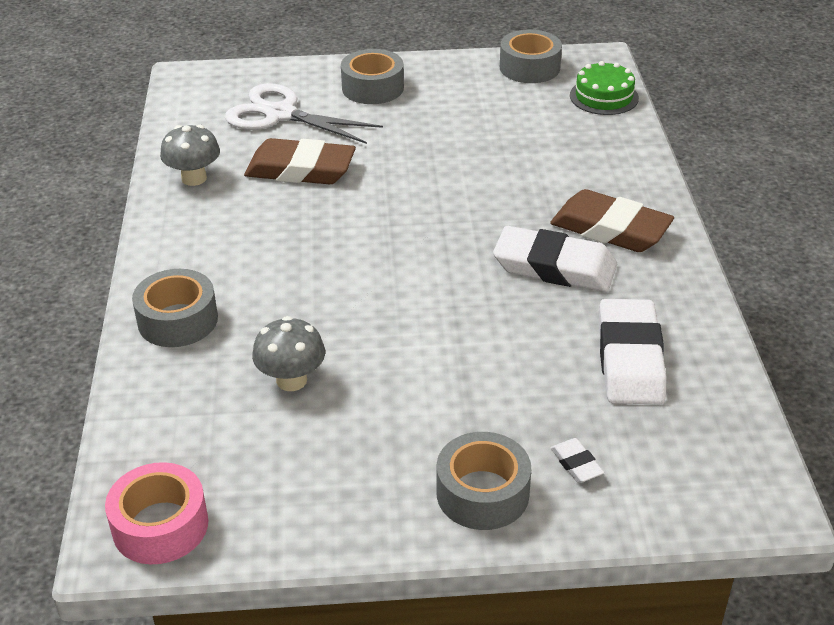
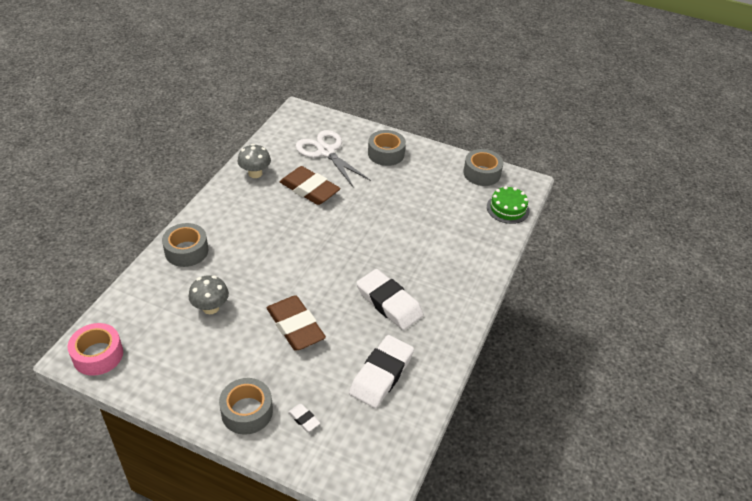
camera: 25 degrees right, 5 degrees up
(576, 464) = (304, 419): white eraser -> white eraser turned 45 degrees counterclockwise
(610, 229) = (438, 293): brown eraser -> brown eraser (295, 326)

